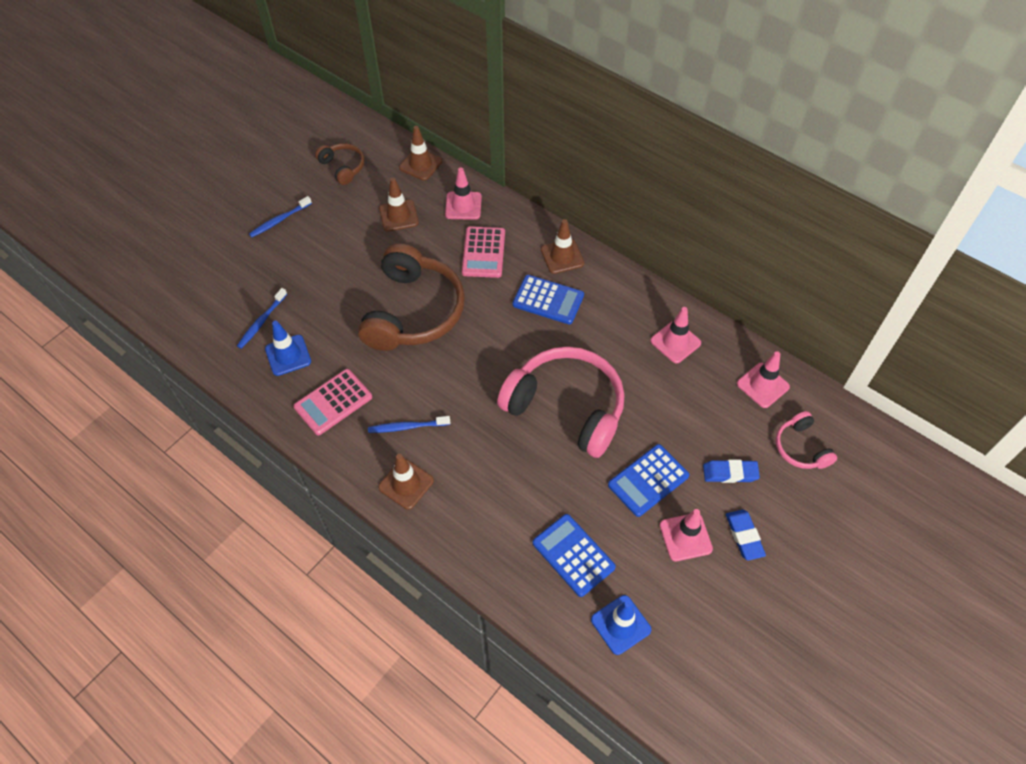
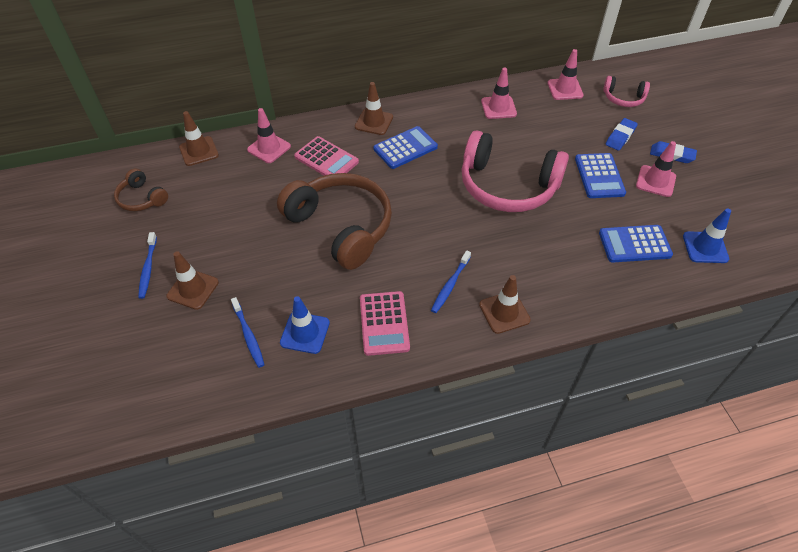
camera: 55 degrees left, 5 degrees down
(343, 167) = (142, 198): brown headphones -> brown headphones turned 135 degrees counterclockwise
(398, 215) = (235, 189): brown traffic cone -> brown traffic cone (193, 289)
(566, 407) = (507, 186): pink headphones -> pink headphones turned 135 degrees counterclockwise

